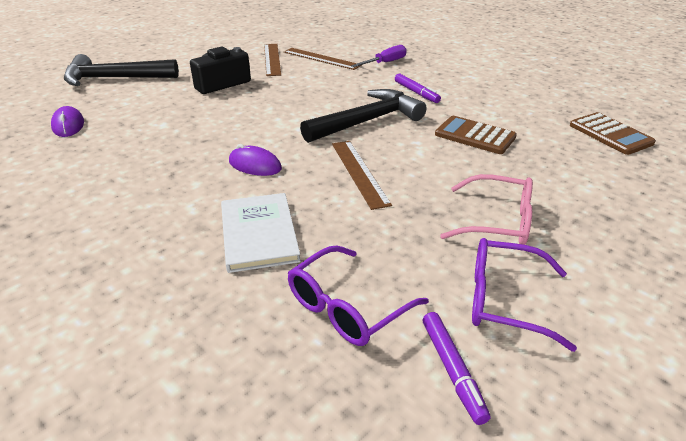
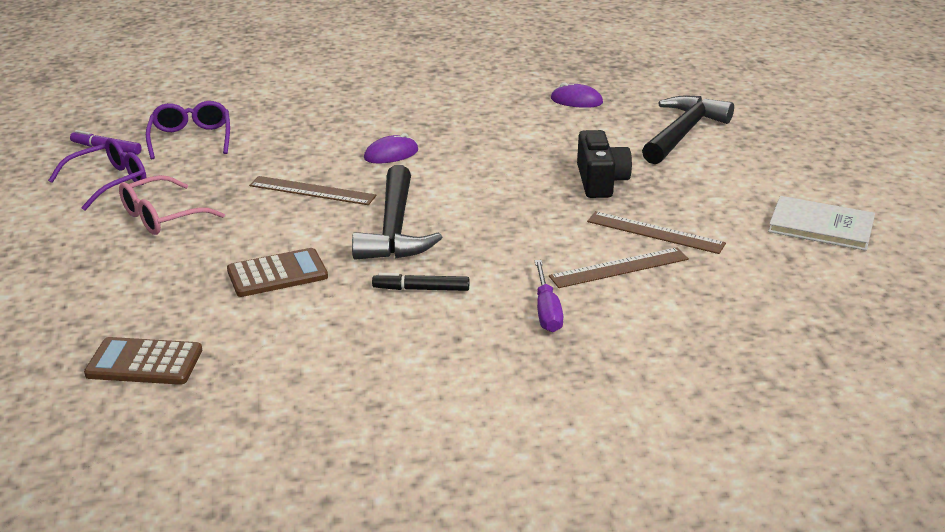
camera: 125 degrees right, 5 degrees down
(259, 234) = (298, 133): white book -> white book (821, 226)
(416, 93) = (421, 289): purple marker -> black marker

